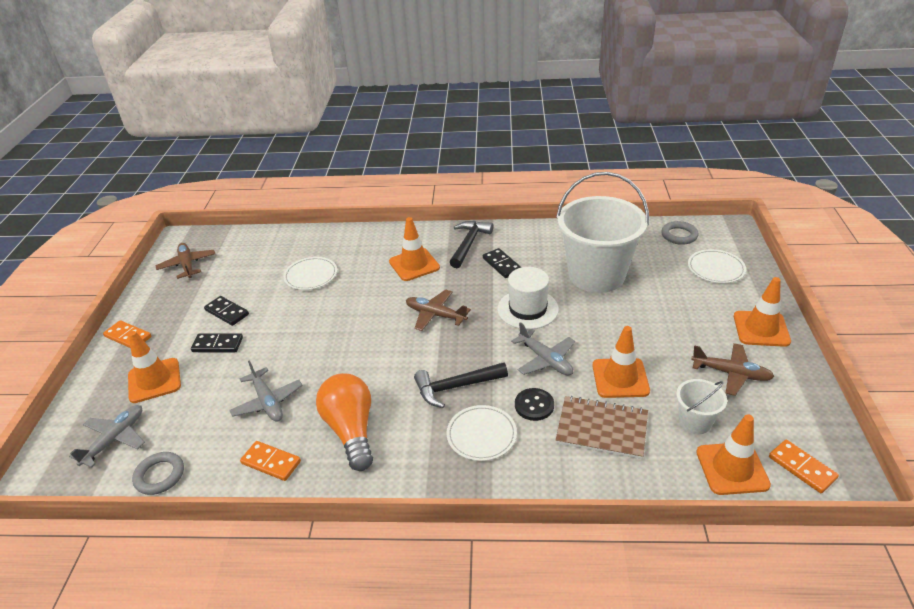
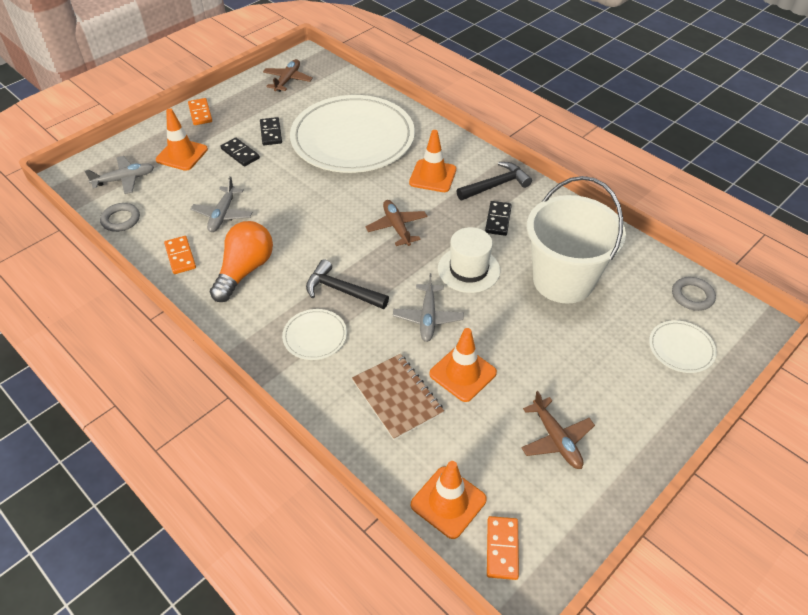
camera: 40 degrees right, 10 degrees up
(311, 275) = (352, 138): white plate -> white plate, size x2.46
(534, 405) = (375, 344): black button -> none
(695, 422) = (471, 449): white bucket -> none
(761, 329) = (640, 427): orange traffic cone -> none

